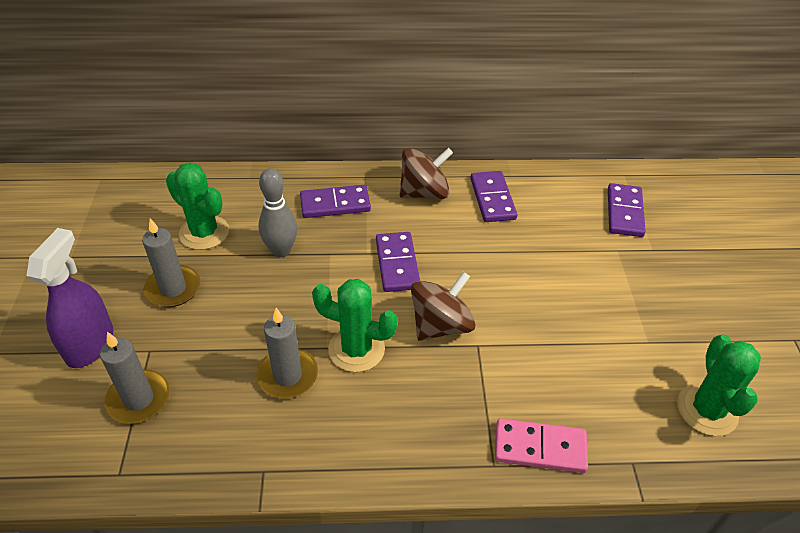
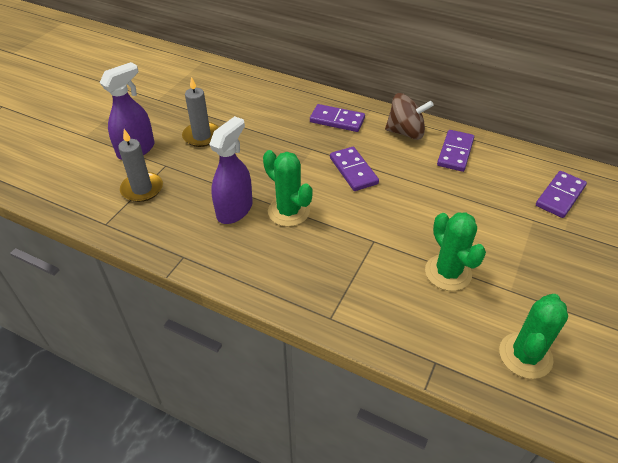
camera: 30 degrees right, 0 degrees up
(204, 233) = (241, 111): green cactus -> green cactus (448, 272)
(281, 251) = (281, 137): grey bowling pin -> none
(287, 375) = (234, 210): grey candle -> purple spray bottle
(397, 264) = (353, 171): purple domino -> purple domino turned 45 degrees counterclockwise
(440, 325) = (356, 219): brown spinning top -> none
(540, 447) = (371, 322): pink domino -> none

